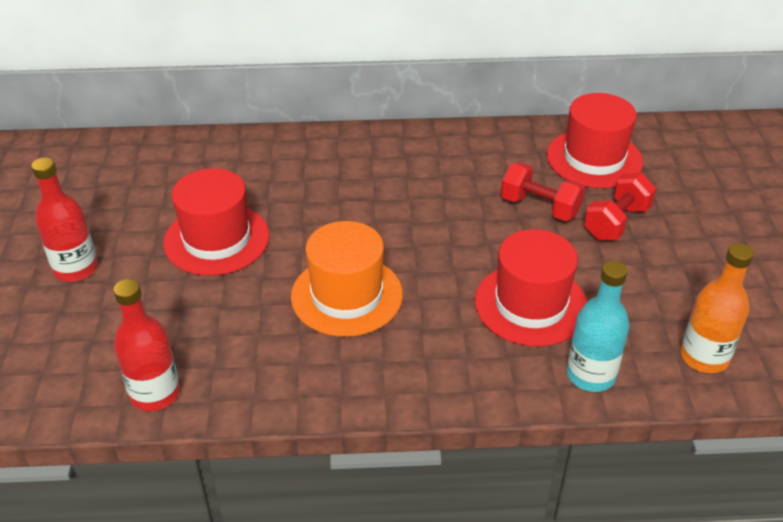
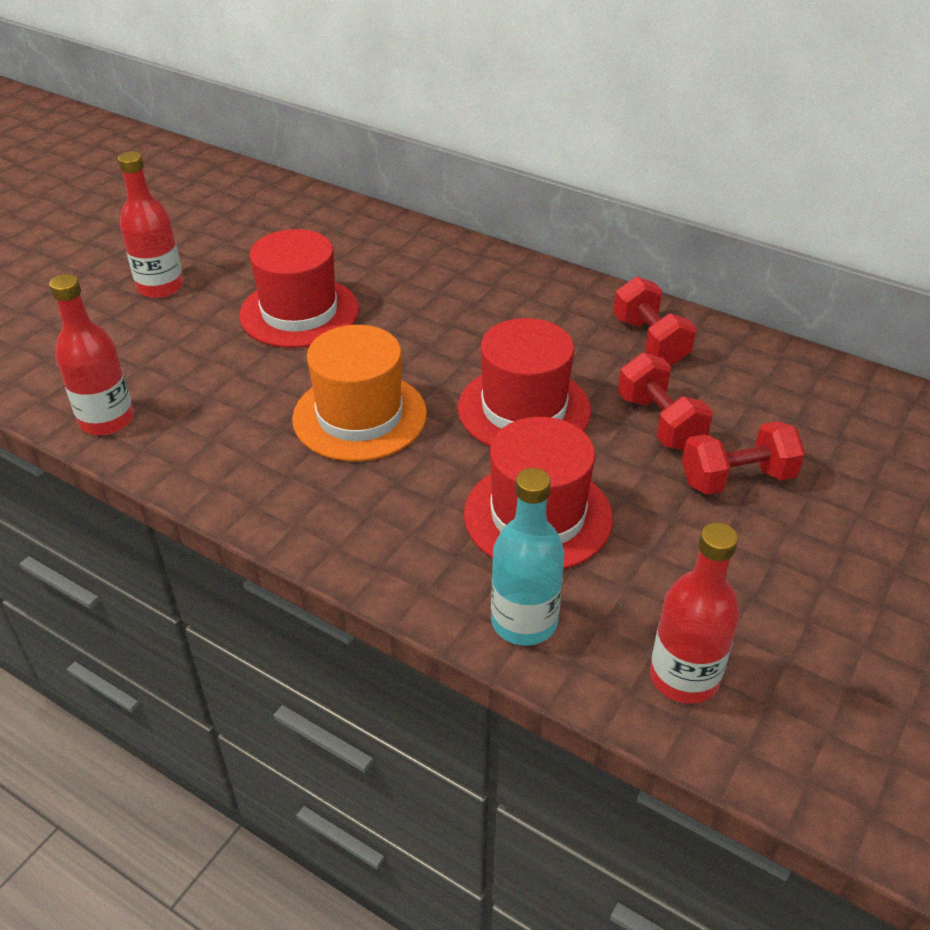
camera: 35 degrees right, 0 degrees up
(480, 155) = (650, 341): none -> red dumbbell
(594, 158) = (786, 399): red hat -> red hat (524, 409)
(704, 357) = (684, 677): orange bottle -> red bottle

